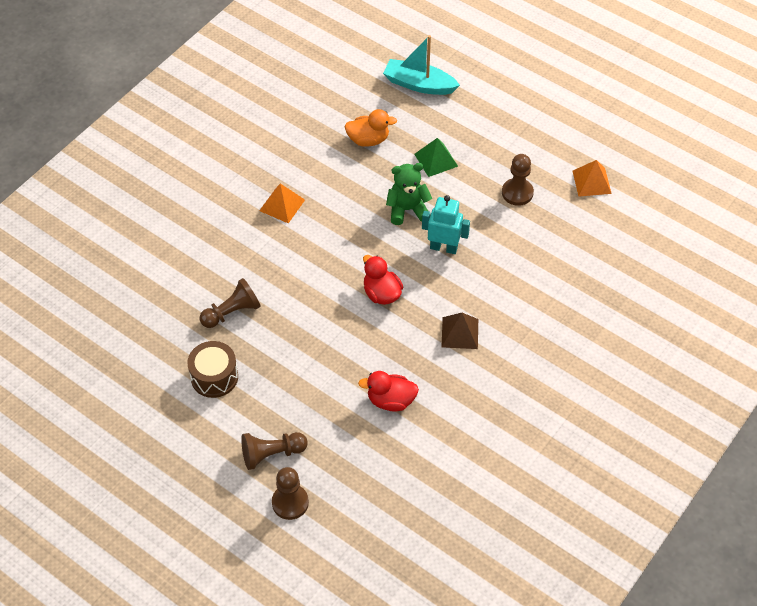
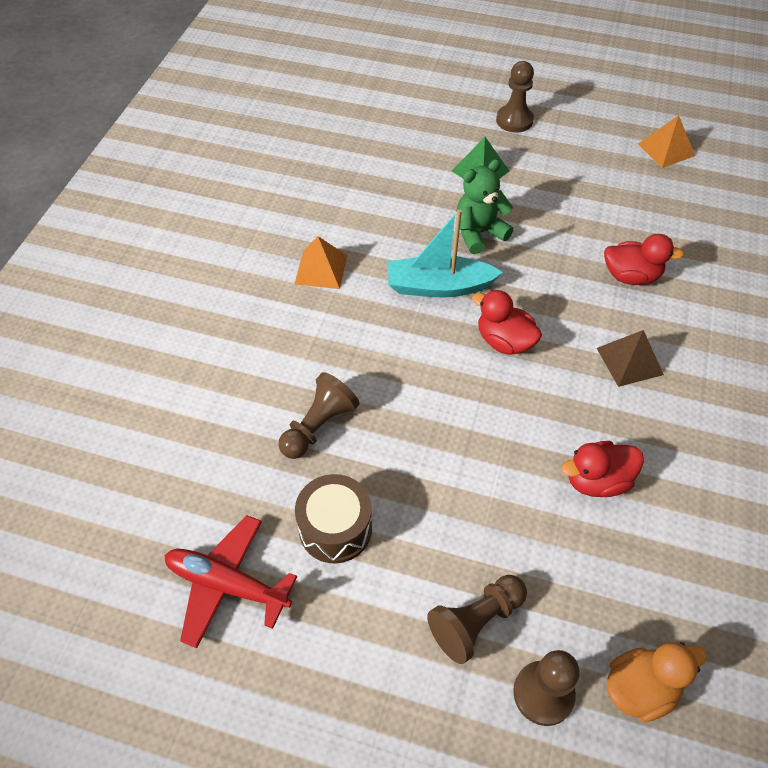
camera: 20 degrees left, 0 degrees up
(138, 388) = (227, 584): none -> red plane
(368, 140) = (389, 169): orange duck -> orange duck (640, 688)
(419, 84) = (416, 100): turquoise boat -> turquoise boat (439, 286)
(443, 247) = (547, 264): turquoise robot -> none
(499, 274) = (631, 276): none -> red duck
(517, 193) = (593, 182): brown pawn -> brown pawn (514, 120)

